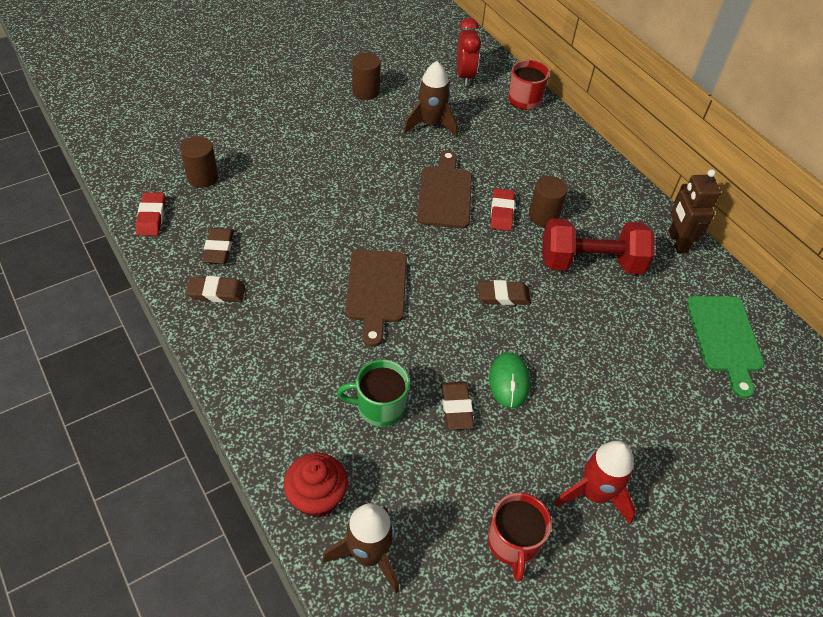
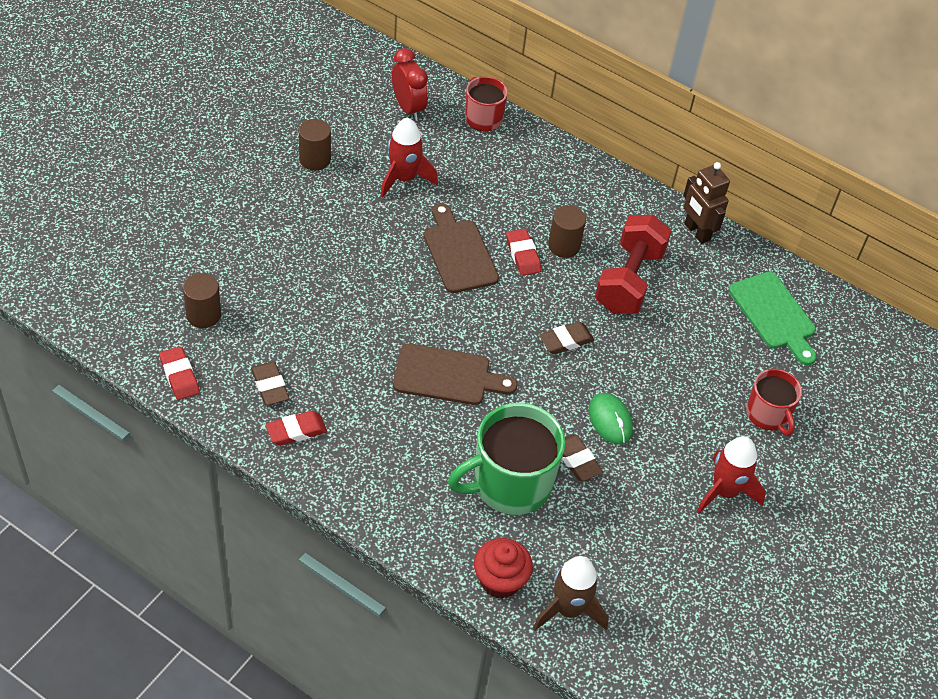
camera: 25 degrees left, 0 degrees up
(216, 292) = (296, 431): brown eraser -> red eraser
(376, 290) = (447, 376): brown cutting board -> brown cutting board turned 60 degrees counterclockwise
(379, 407) = (510, 484): green mug -> green mug, size x1.71
(430, 125) = (404, 178): brown rocket -> red rocket
(513, 543) = (678, 555): red mug -> red mug (768, 415)
(591, 263) = (629, 280): red dumbbell -> red dumbbell turned 45 degrees counterclockwise

